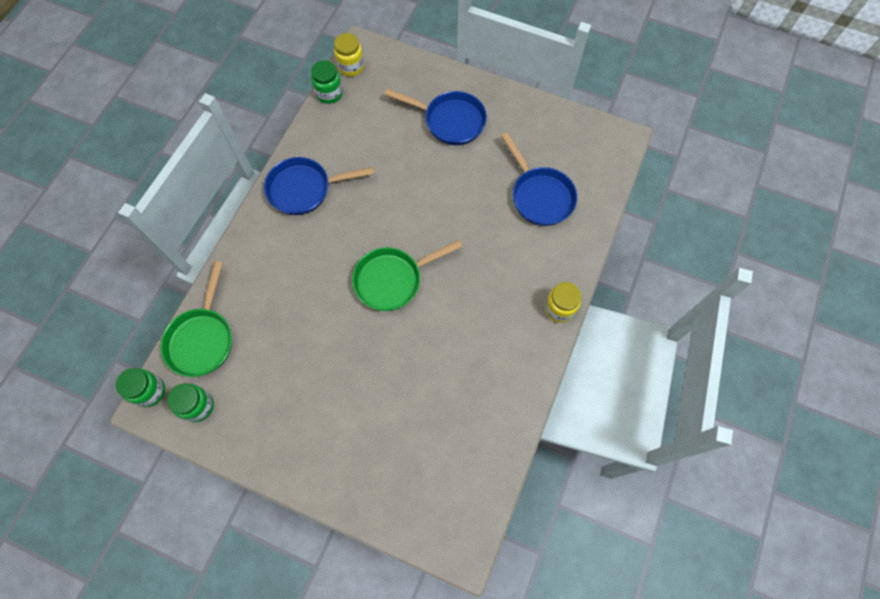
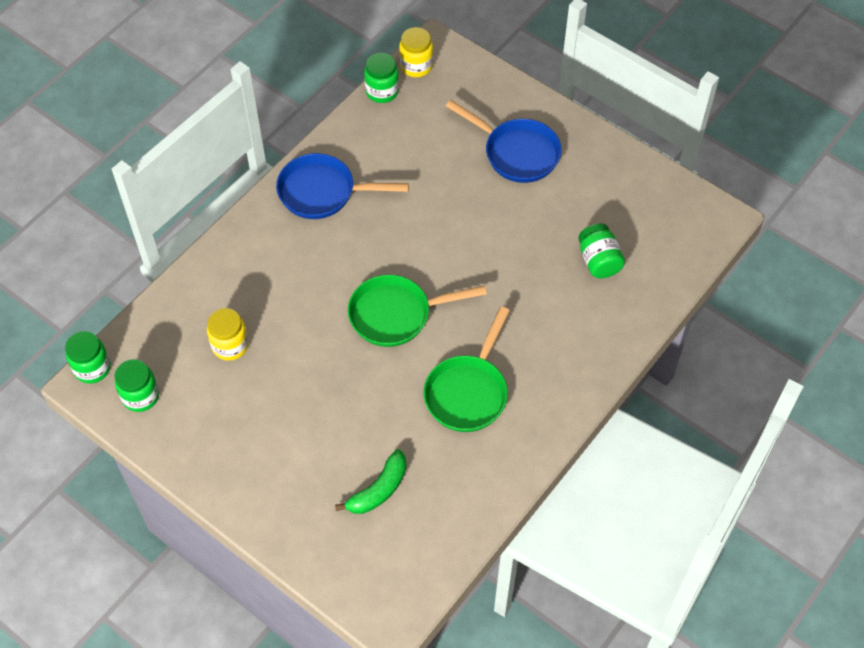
camera: 15 degrees right, 10 degrees down
(202, 339) = (164, 327): green pan -> green pan (468, 392)
(421, 437) = (378, 490): none -> green banana
(539, 195) = (599, 261): blue pan -> green jar
(559, 309) = (582, 391): yellow jar -> yellow jar (230, 345)

